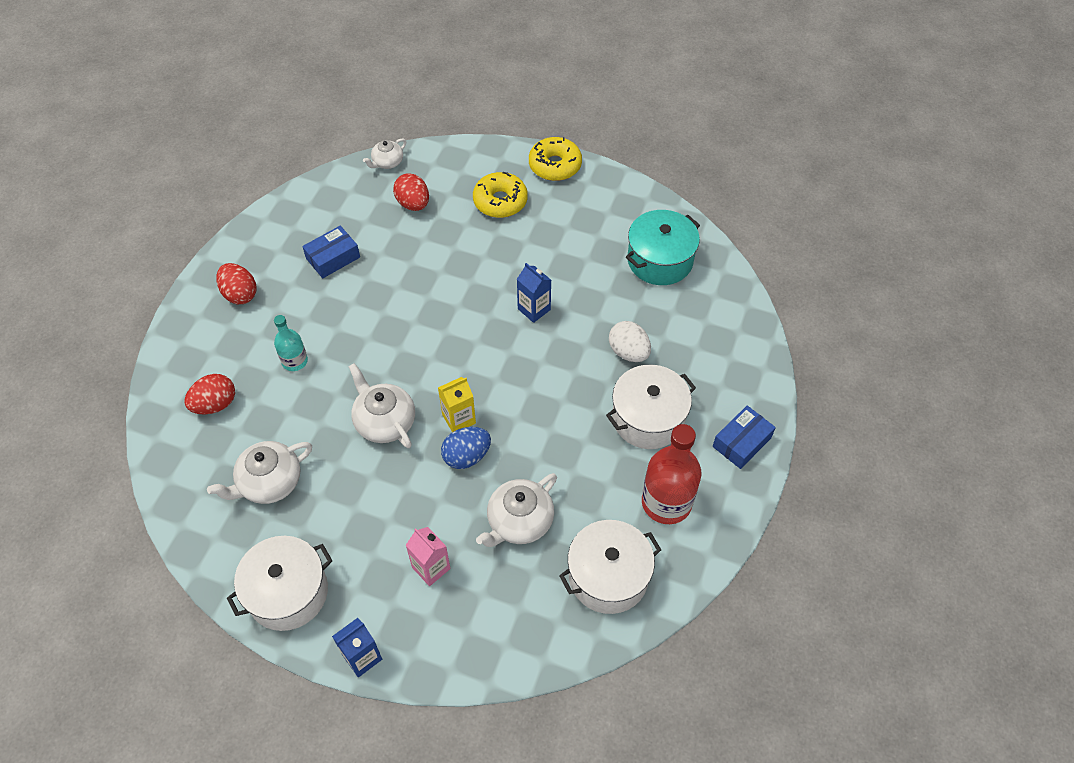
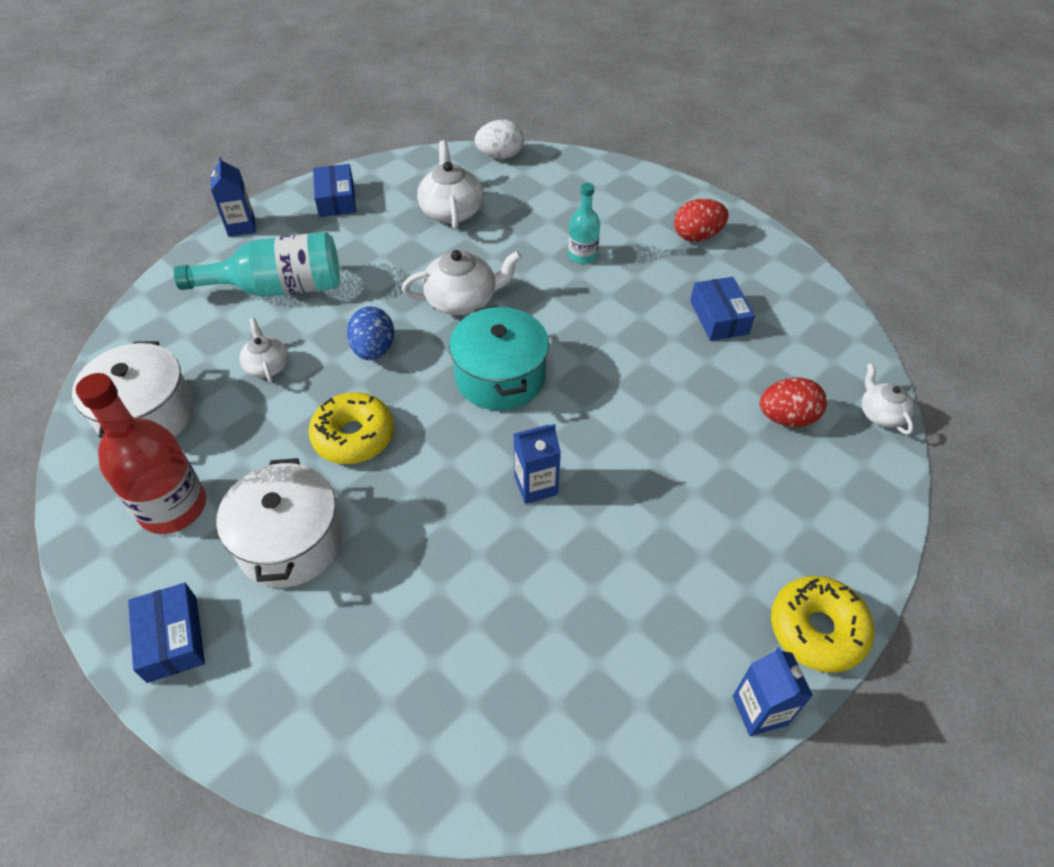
camera: 115 degrees right, 5 degrees down
(215, 404) = (562, 195): red egg -> none
(288, 592) = (336, 199): white pot -> blue box
(431, 568) = (279, 288): pink carton -> turquoise bottle
(459, 419) = (424, 358): yellow carton -> none
(500, 201) = (757, 520): yellow donut -> yellow donut (354, 436)
(519, 521) = (267, 366): white teapot -> white teapot, size x0.61
(611, 178) = (759, 710): none -> blue carton
(628, 352) = (401, 567): white egg -> white egg (500, 156)
(660, 260) = (540, 696): turquoise pot -> turquoise pot (500, 377)

